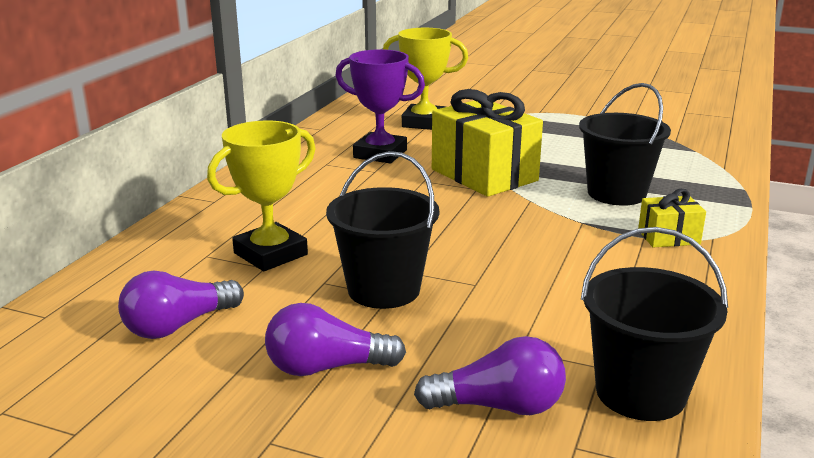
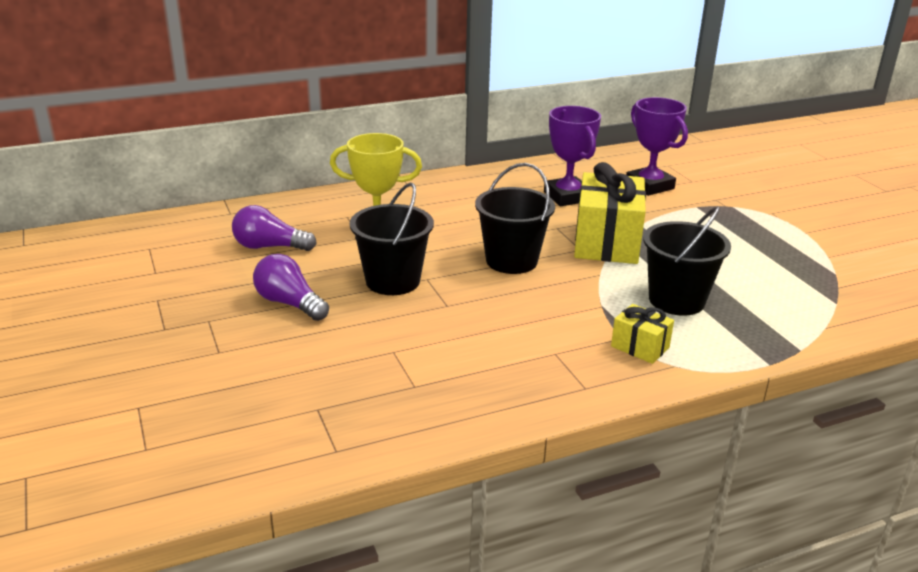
camera: 45 degrees right, 5 degrees up
(424, 123) = (649, 186): yellow trophy -> purple trophy
(499, 406) = (323, 369): purple light bulb -> none
(640, 393) = (403, 410): black bucket -> black bucket (511, 261)

